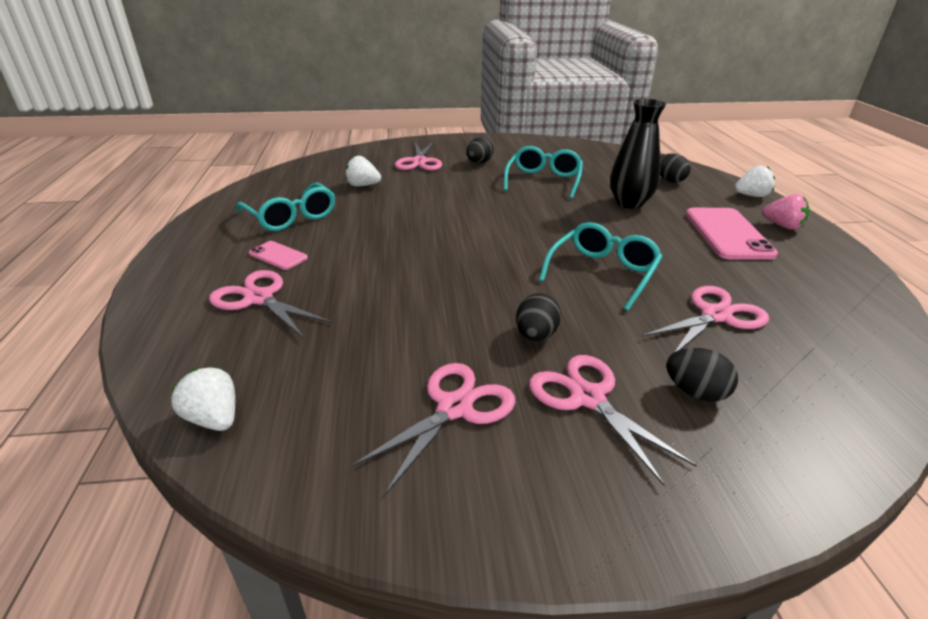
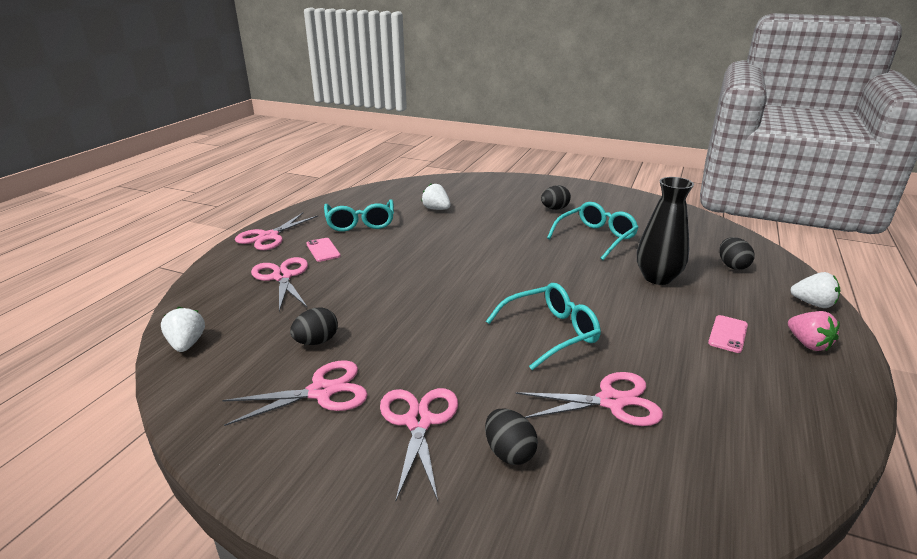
camera: 30 degrees right, 5 degrees down
(419, 162) = (503, 197): pink scissors -> pink scissors (268, 237)
(536, 335) = (434, 363): black egg -> black egg (316, 341)
(727, 234) = (728, 334): pink phone -> pink phone, size x0.51

